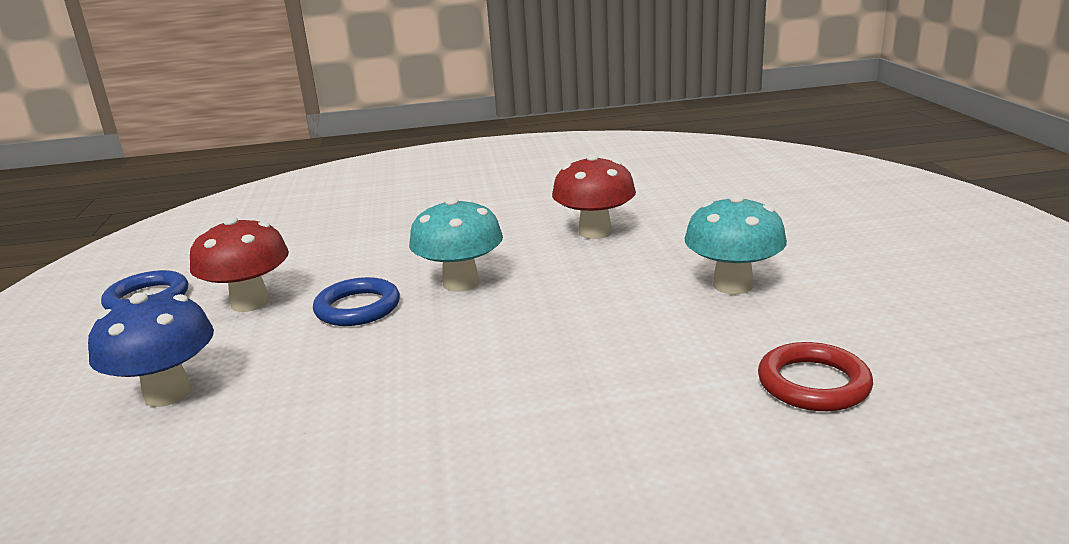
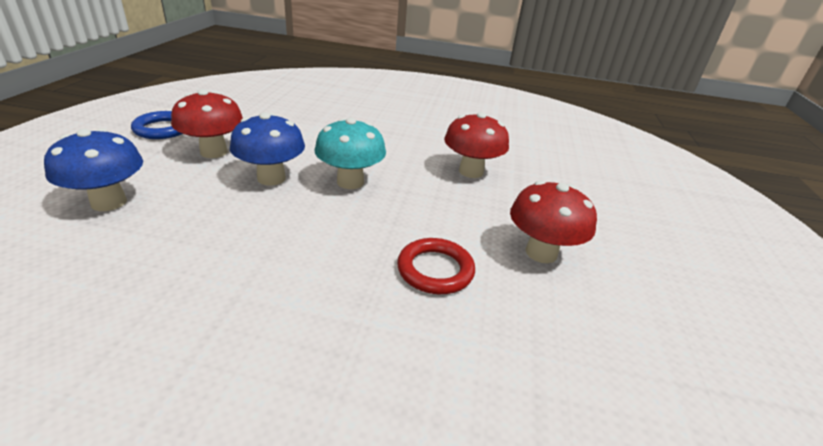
camera: 15 degrees right, 10 degrees up
(357, 308) = (271, 178): blue ring -> blue mushroom
(732, 285) = (541, 253): turquoise mushroom -> red mushroom
(813, 383) = (544, 377): red ring -> red ring (435, 270)

